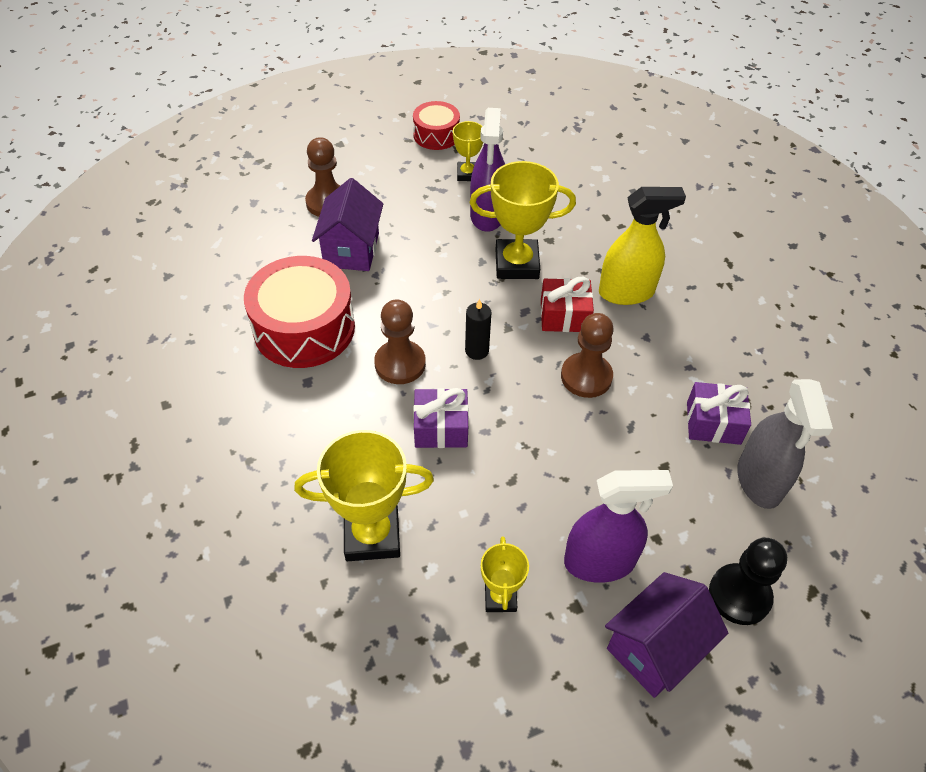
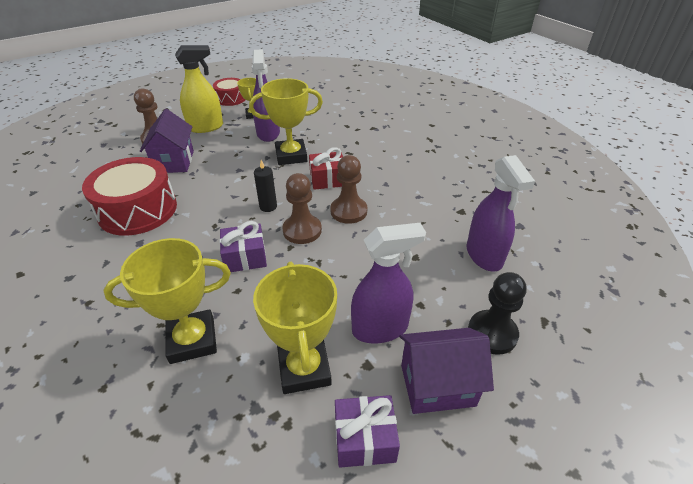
camera: 10 degrees left, 10 degrees down
(400, 364) = (211, 222): brown pawn -> brown pawn (302, 230)
(500, 597) = (304, 369): yellow trophy -> yellow trophy, size x1.82
(626, 292) = (367, 162): yellow spray bottle -> yellow spray bottle (206, 127)
(655, 648) = (437, 385): purple house -> purple house turned 45 degrees clockwise
(713, 423) = (443, 226): purple gift -> purple gift (364, 439)
(759, 481) = (484, 255): grey spray bottle -> purple spray bottle

